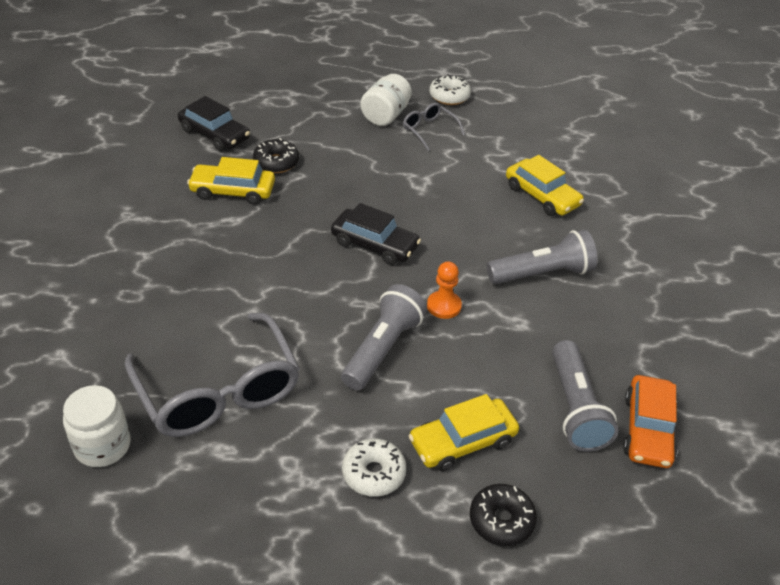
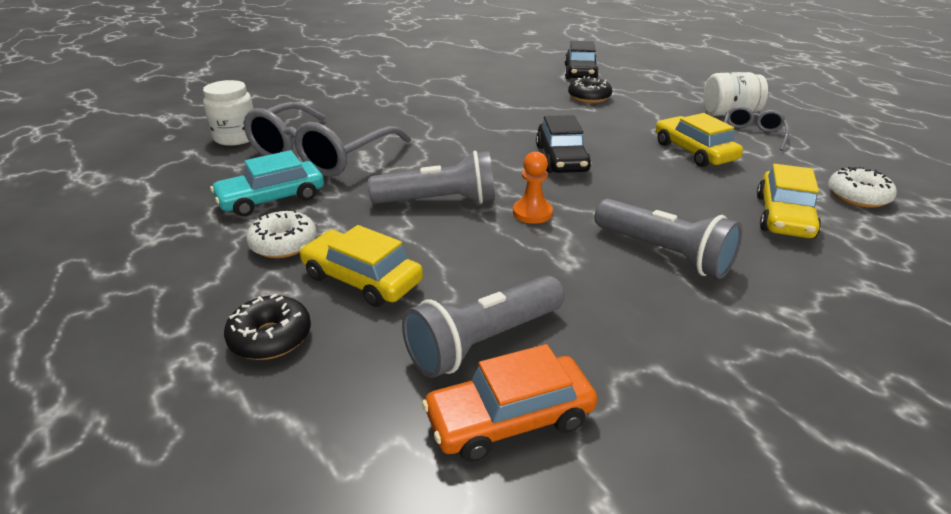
camera: 60 degrees right, 10 degrees down
(233, 191) = (532, 95): yellow car -> yellow car (694, 151)
(282, 457) = (272, 198): none -> turquoise car
(449, 96) = (819, 128): white donut -> white donut (857, 196)

